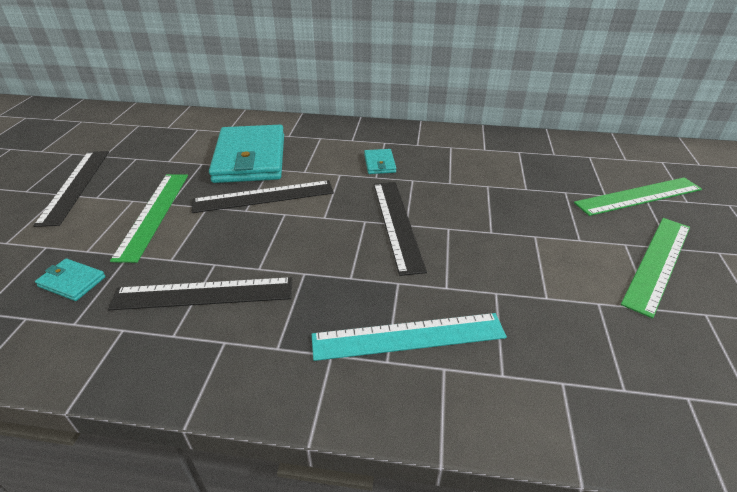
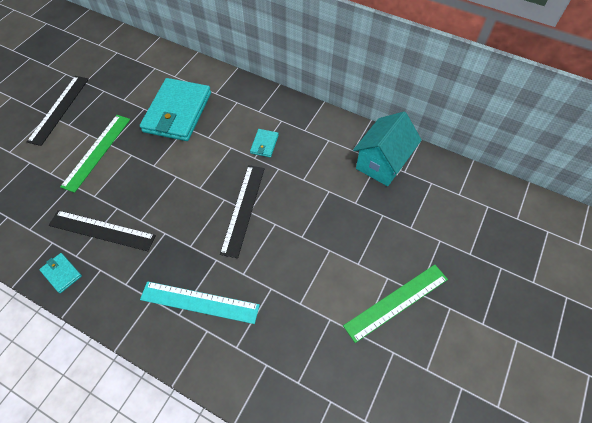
camera: 20 degrees right, 20 degrees up
(72, 282) = (36, 197): turquoise wallet -> turquoise wallet (61, 273)
(263, 196) = (170, 155): black ruler -> none
(524, 152) = (382, 163): none -> turquoise house
(638, 196) = (435, 237): green ruler -> none

